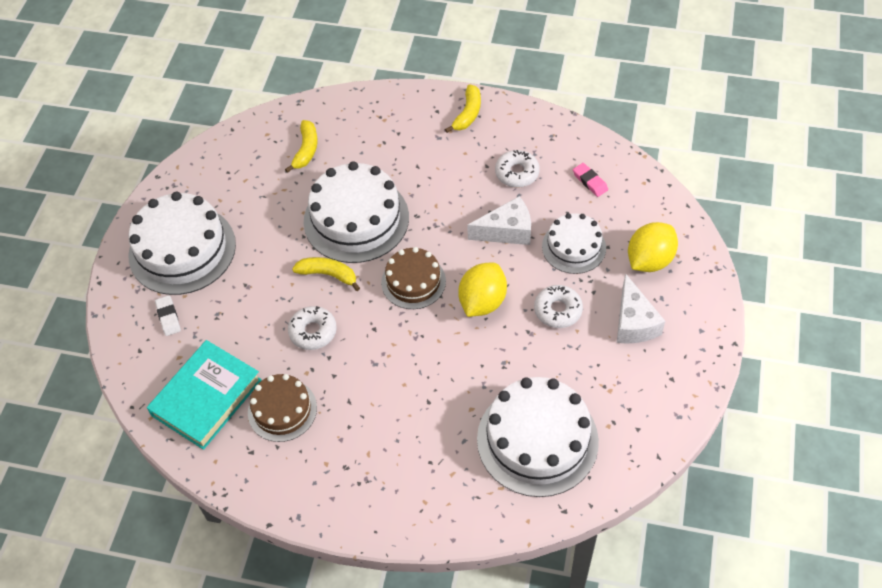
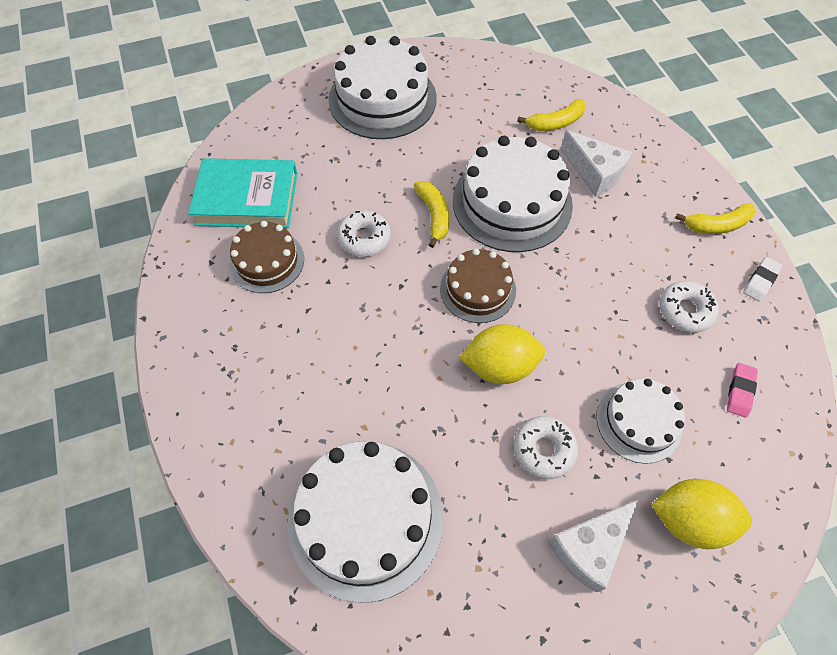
camera: 55 degrees right, 5 degrees up
(168, 317) = (310, 128): white eraser -> white eraser (760, 281)
(507, 231) = (604, 341): white cheese -> white cheese (594, 173)

